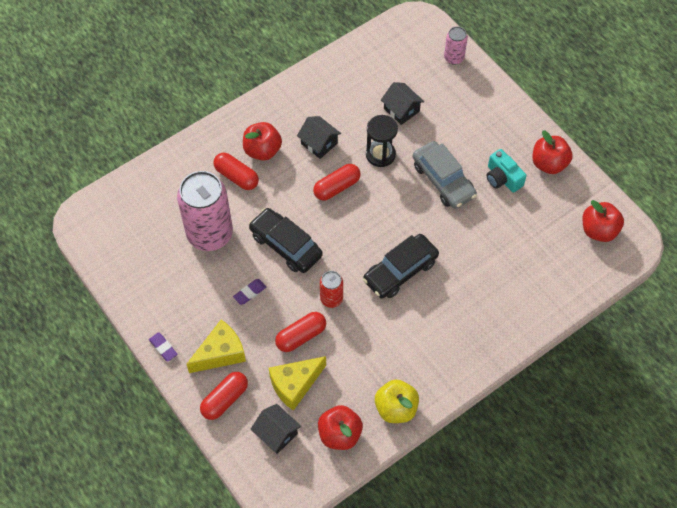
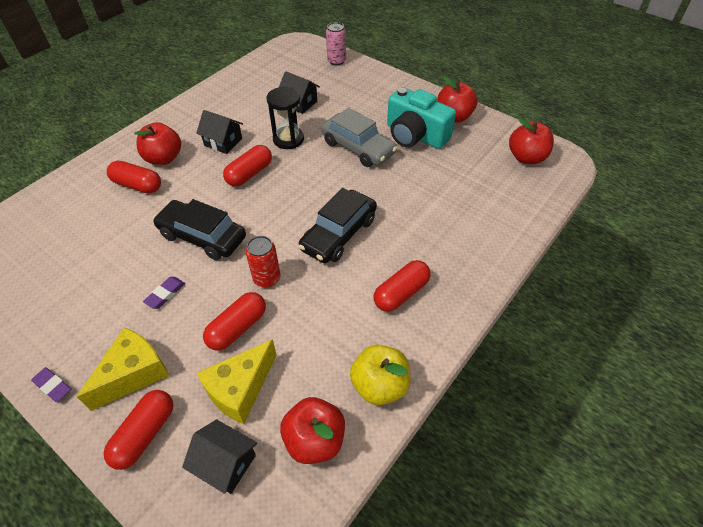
camera: 15 degrees left, 10 degrees down
(210, 234) = (110, 244): pink can -> none
(435, 339) = (401, 293): none -> red capsule
(502, 178) = (415, 135): turquoise camera -> turquoise camera, size x1.58

